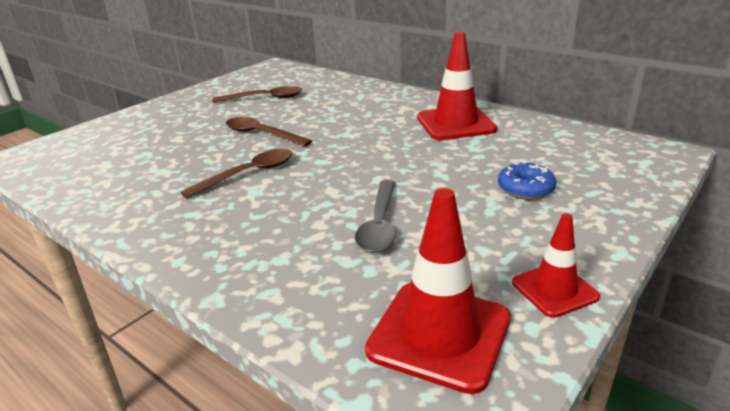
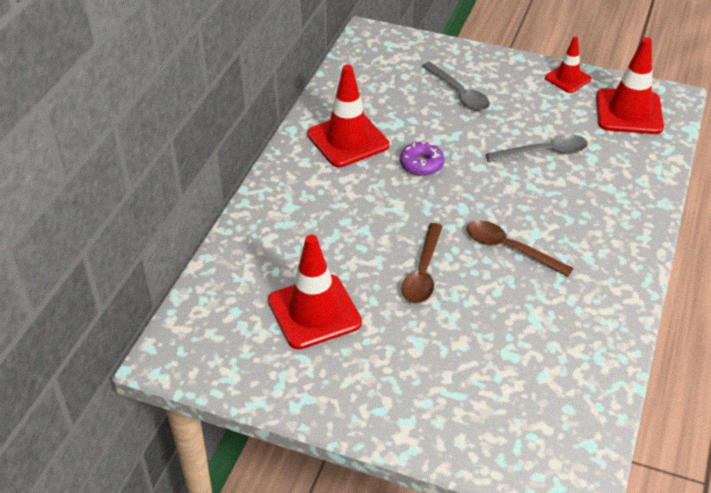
camera: 110 degrees left, 15 degrees up
(264, 98) = (314, 312): brown spoon -> red traffic cone
(400, 151) = (421, 164): none -> purple donut
(525, 189) = (459, 93): blue donut -> grey spoon

